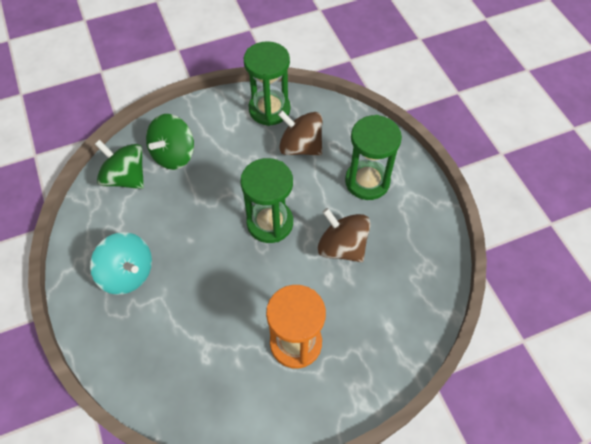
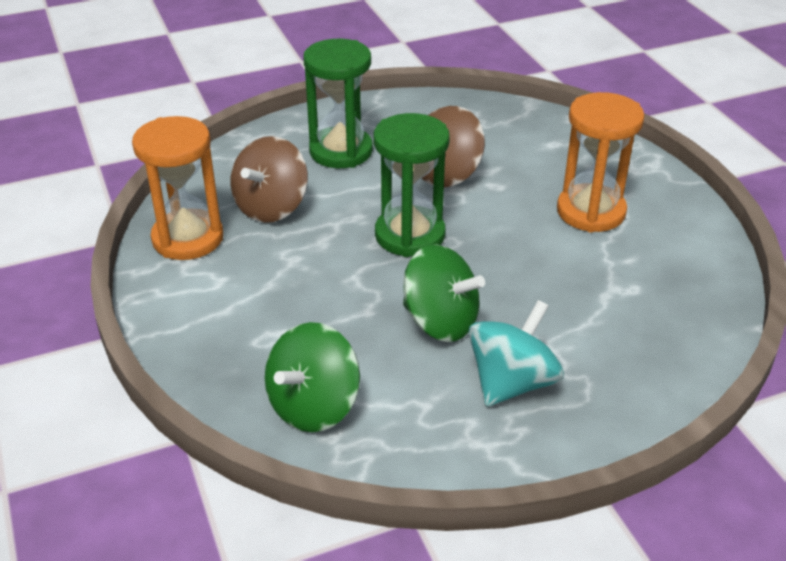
camera: 90 degrees left, 20 degrees down
(174, 155) = (268, 345): green spinning top -> green spinning top (440, 322)
(269, 109) = (188, 238): green hourglass -> orange hourglass

